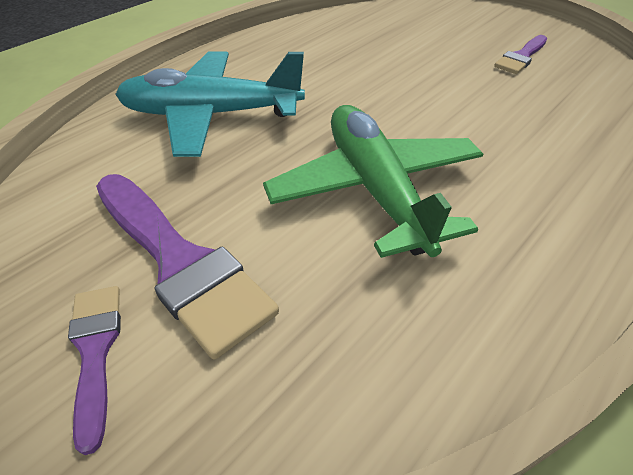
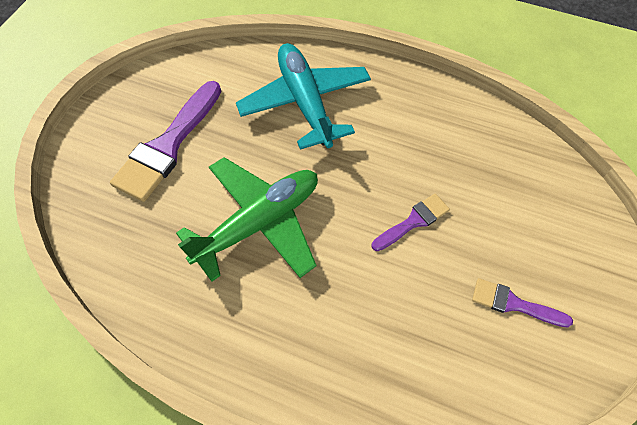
camera: 70 degrees right, 15 degrees up
(95, 351) = (108, 138): purple brush -> purple brush (413, 221)

